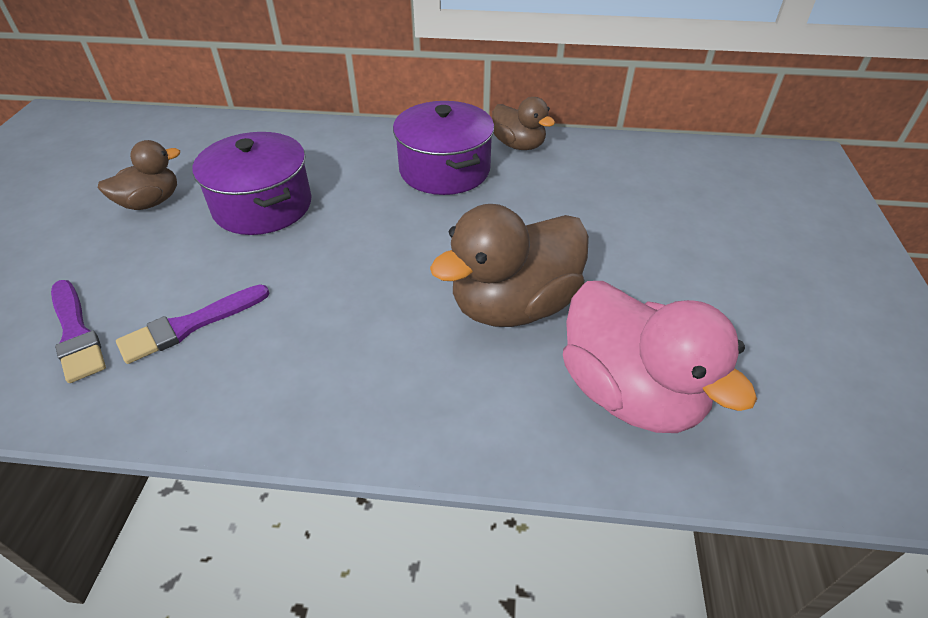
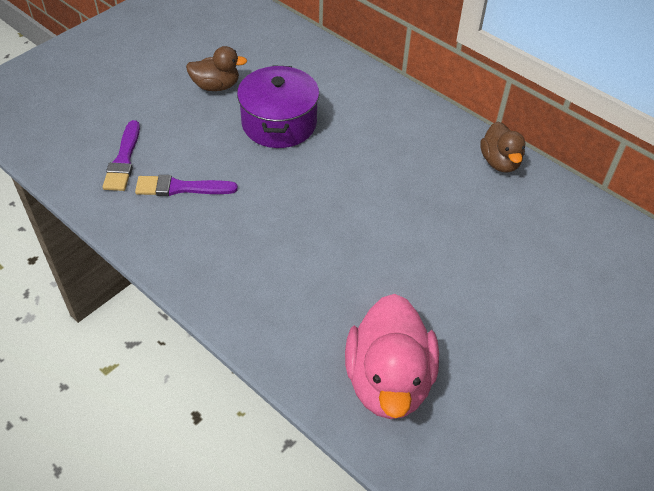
camera: 35 degrees right, 5 degrees up
(444, 170) = (423, 156): purple pot -> none
(514, 305) = (373, 284): brown duck -> none

